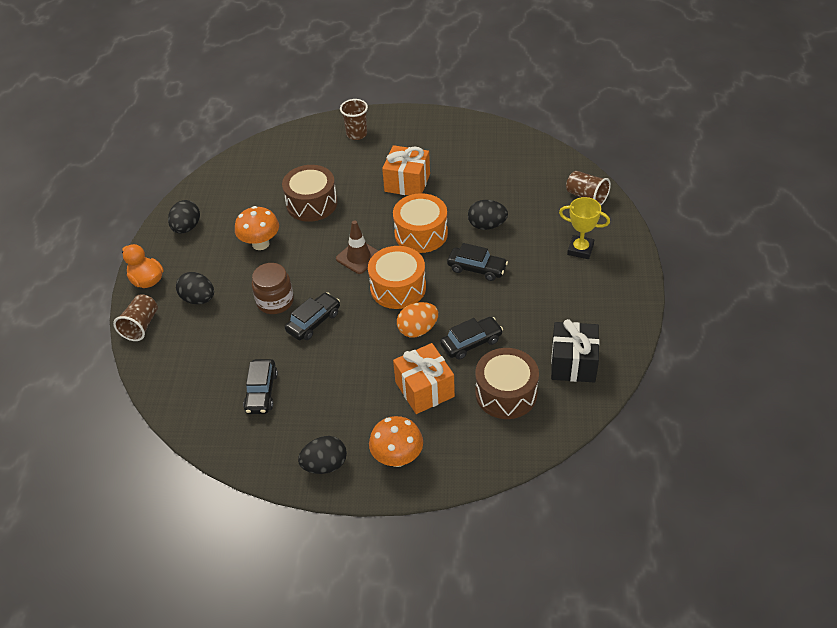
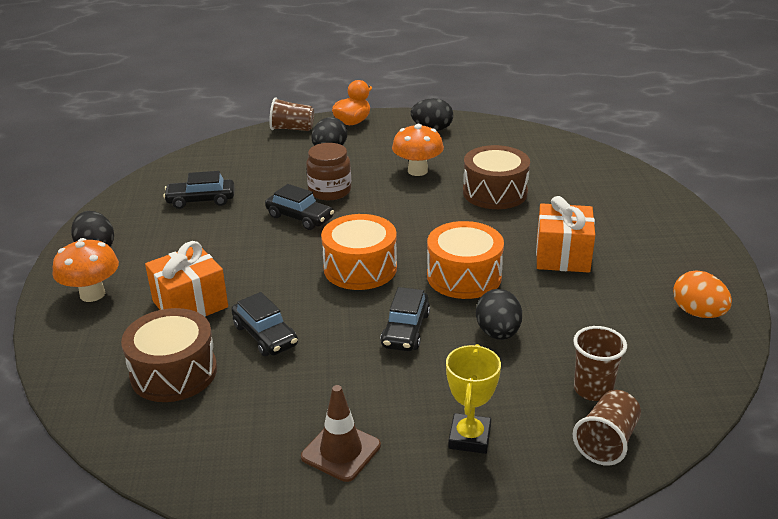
camera: 80 degrees right, 15 degrees down
(356, 134) = (643, 207): brown cup -> brown cup (593, 389)
(358, 257) = (409, 234): brown traffic cone -> brown traffic cone (341, 451)
(418, 330) = (288, 290): orange egg -> orange egg (698, 313)
(573, 363) = (221, 437): black gift -> none

